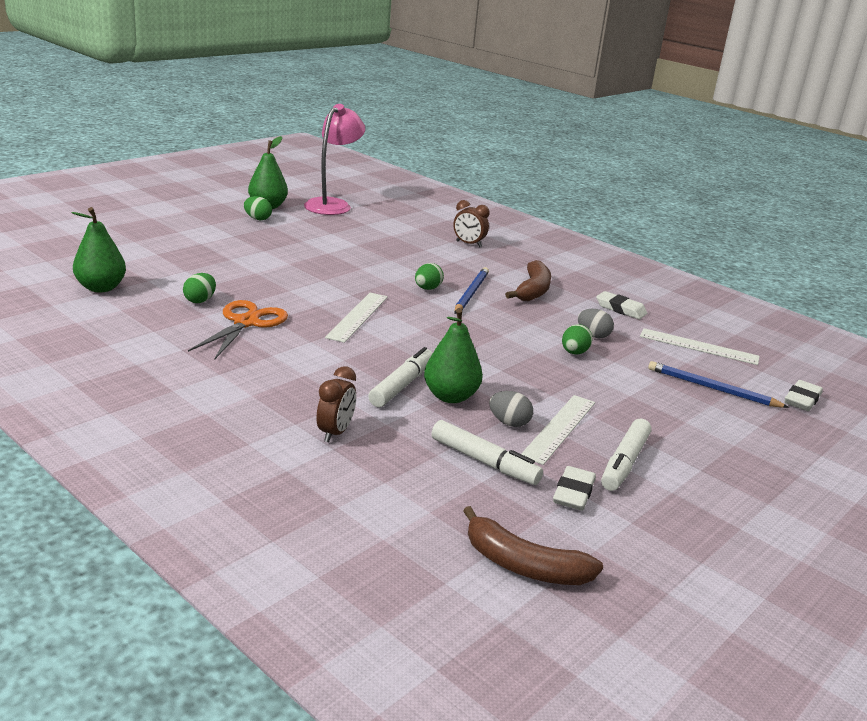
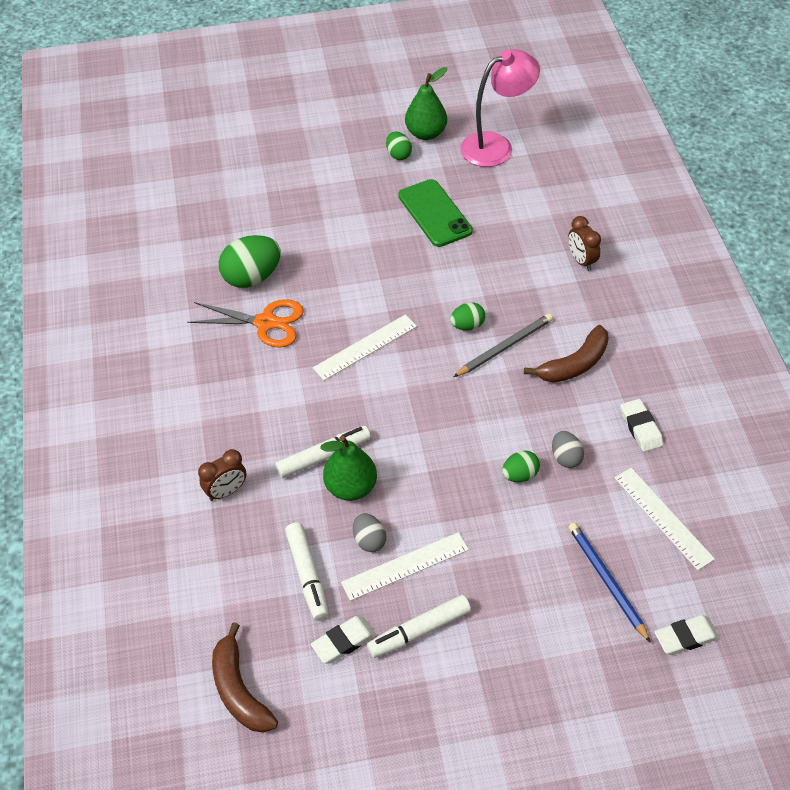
camera: 40 degrees right, 25 degrees up
(101, 288) = (188, 233): green pear -> none
(200, 300) = (252, 277): green egg -> green egg, size x1.82
(246, 322) = (266, 323): orange scissors -> orange scissors turned 45 degrees clockwise
(326, 241) = (434, 213): none -> green phone
(471, 293) = (504, 347): blue pencil -> grey pencil

